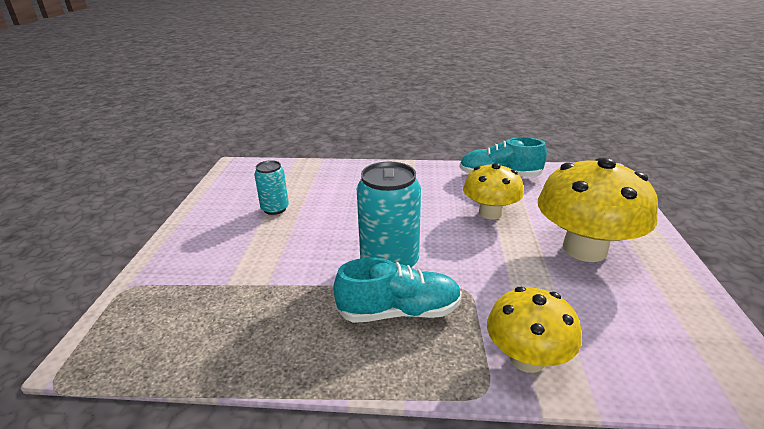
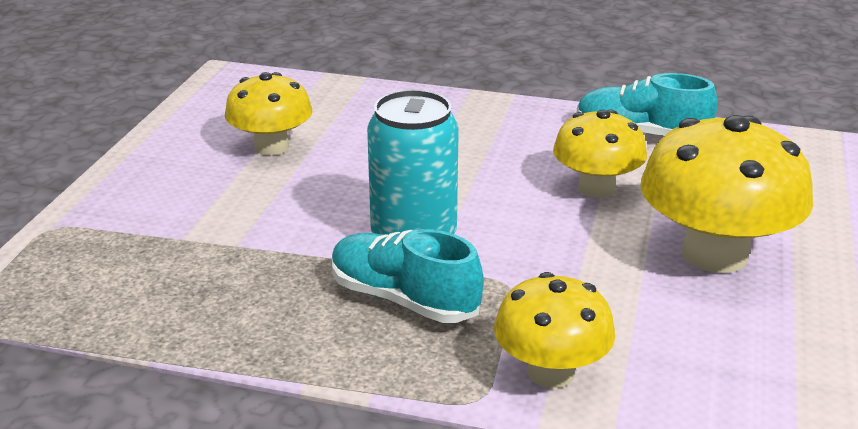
camera: 10 degrees right, 0 degrees up
(275, 209) = (271, 147): turquoise can -> yellow mushroom
(399, 312) = (403, 299): turquoise shoe -> turquoise shoe turned 150 degrees counterclockwise

